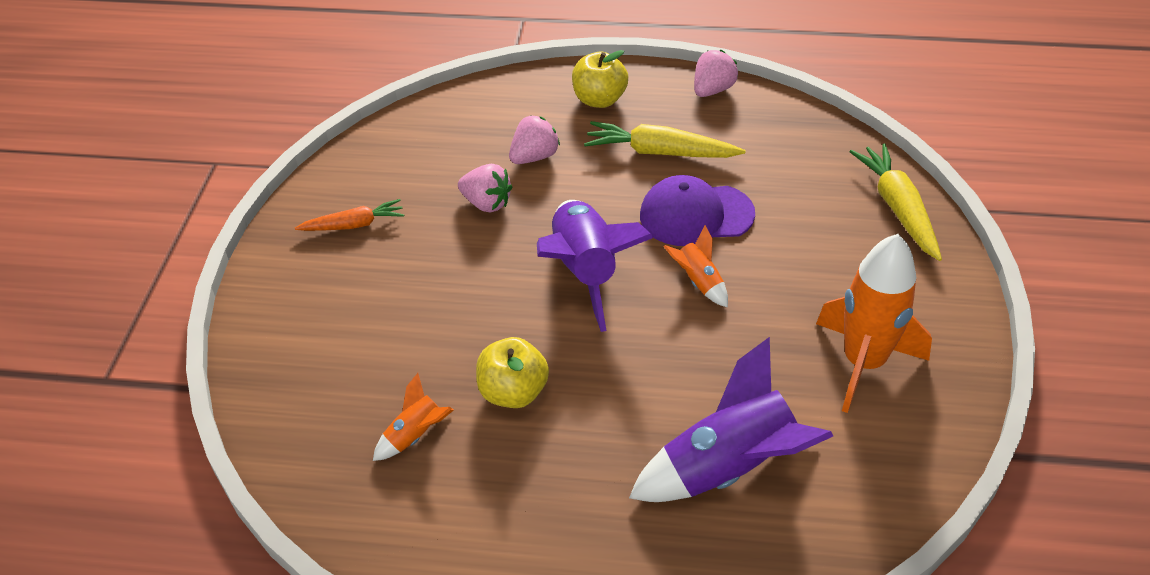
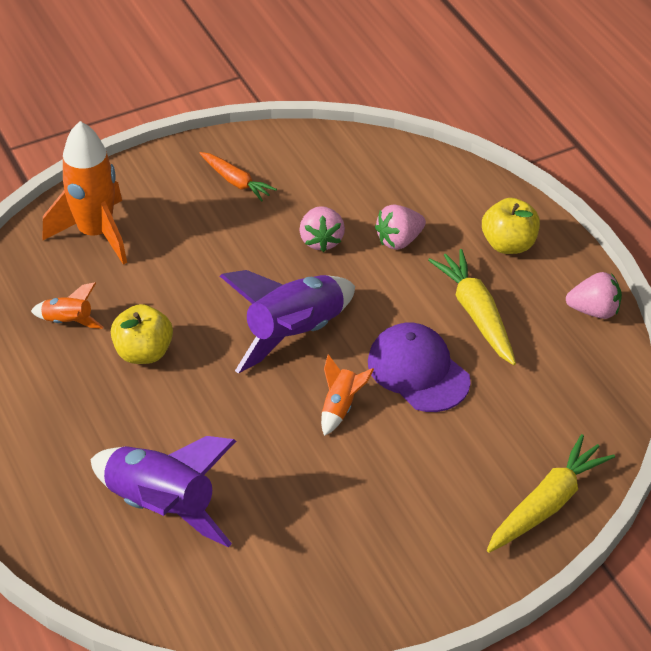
camera: 55 degrees right, 0 degrees up
(534, 157) = (399, 240): pink strawberry -> pink strawberry turned 135 degrees clockwise
(863, 363) = (332, 549): orange rocket -> orange rocket (96, 233)

